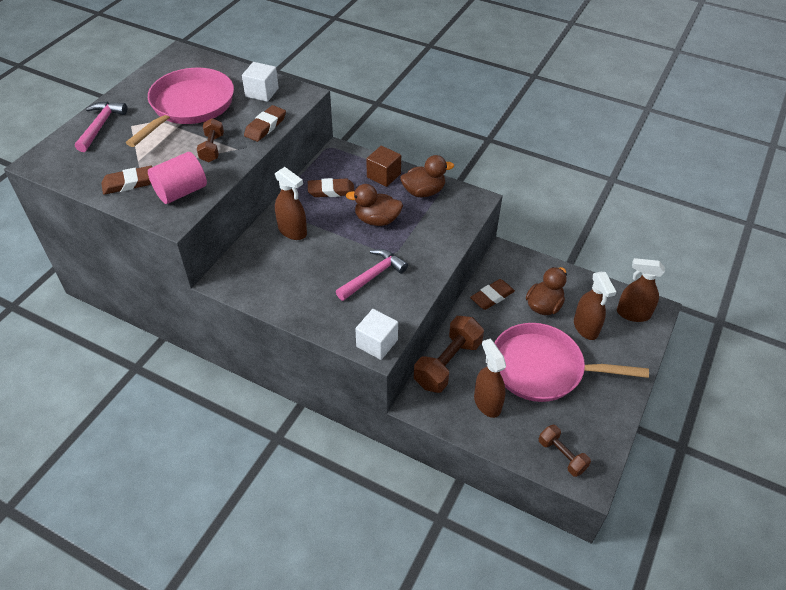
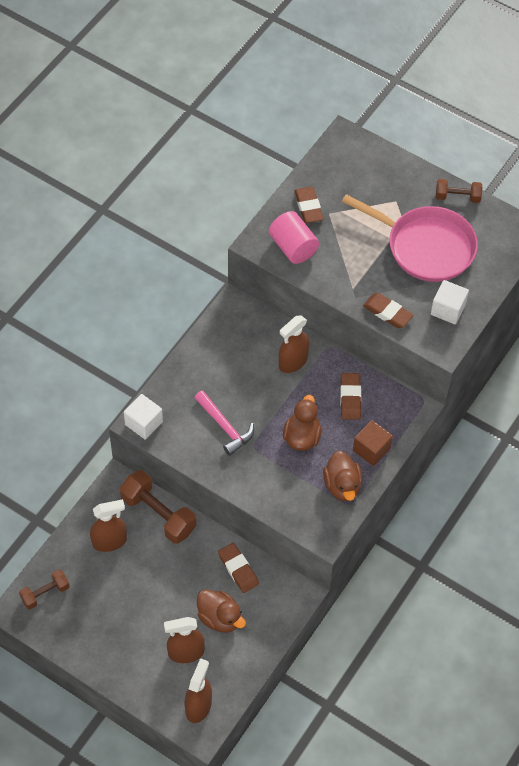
camera: 95 degrees right, 10 degrees up
(100, 126) = (396, 177): pink hammer -> none
(212, 148) = (355, 268): brown dumbbell -> brown dumbbell (457, 197)
(542, 368) = (141, 598): pink pan -> none

